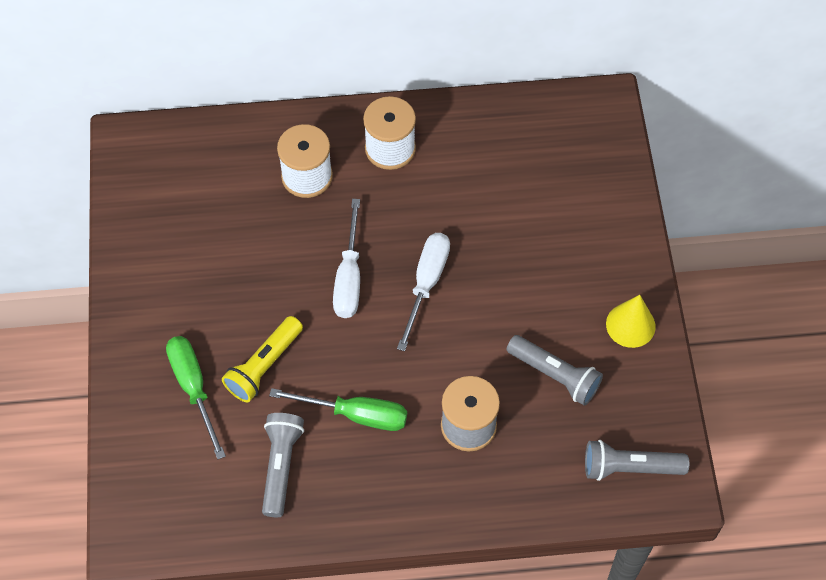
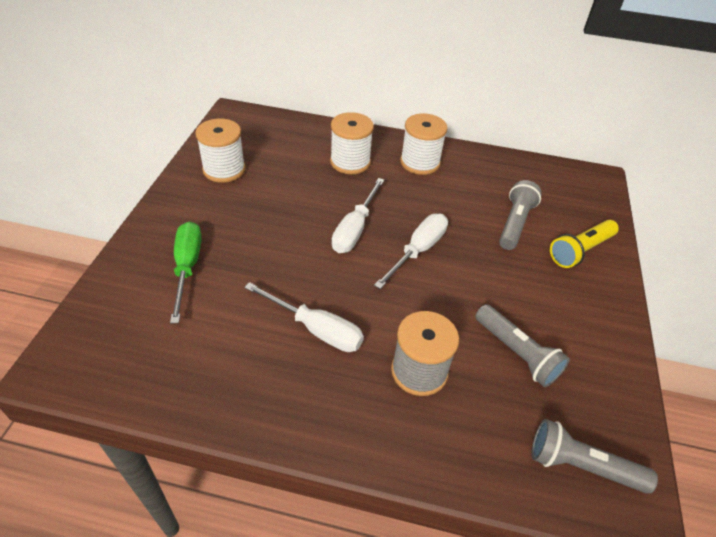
camera: 15 degrees right, 15 degrees down
(163, 240) = (224, 170): none -> white spool
(264, 366) = (254, 269): yellow flashlight -> yellow flashlight (580, 251)
(281, 466) = (227, 350): grey flashlight -> grey flashlight (515, 223)
(356, 414) = (316, 329): green screwdriver -> white screwdriver
(630, 325) = (599, 333): yellow cone -> none

